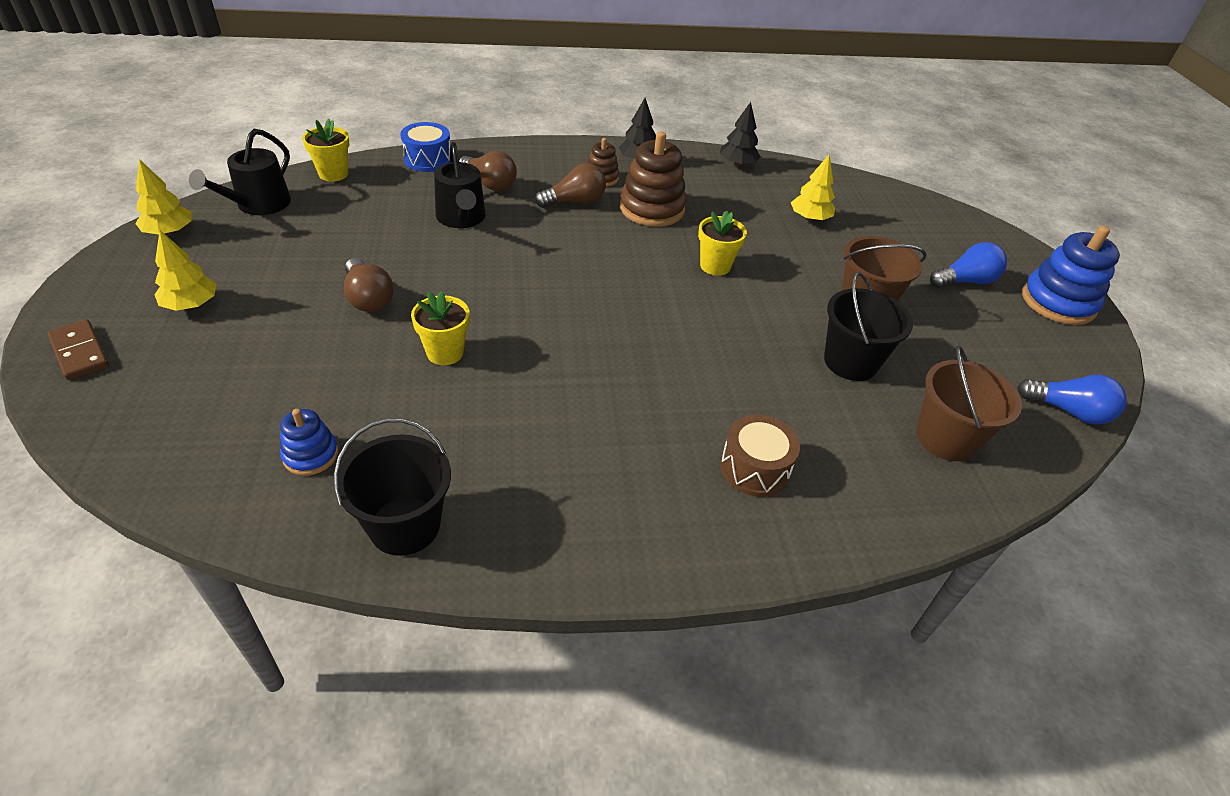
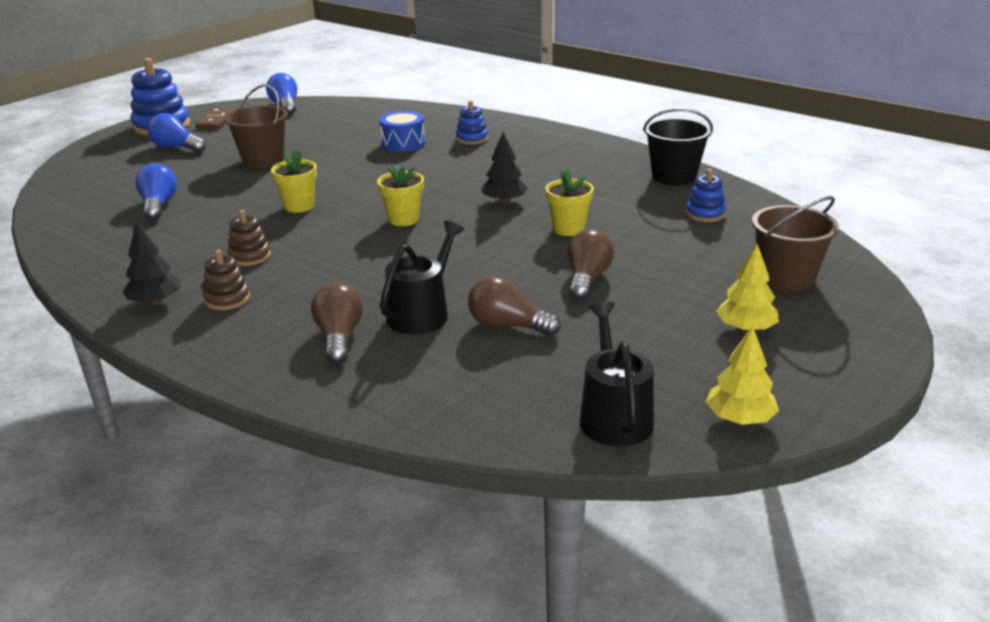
camera: 130 degrees left, 15 degrees down
(80, 352) = (857, 324): brown domino -> brown domino (216, 121)
(258, 205) = (614, 416): black watering can -> black watering can turned 75 degrees counterclockwise
(333, 174) = (487, 425): yellow flower pot -> yellow flower pot (403, 219)
(428, 159) = (353, 398): blue drum -> blue drum (403, 143)
(574, 202) = (298, 287): brown light bulb -> brown light bulb (508, 326)
(652, 209) = (250, 256): brown stacking toy -> brown stacking toy, size x0.55
(737, 164) = (86, 262): black tree -> black tree (504, 201)
(754, 468) = (472, 139): brown drum -> blue stacking toy
(809, 218) = (159, 205): yellow tree -> blue light bulb
(850, 362) = (337, 147): black bucket -> none
(945, 438) = (363, 118): brown bucket -> brown bucket (786, 278)

